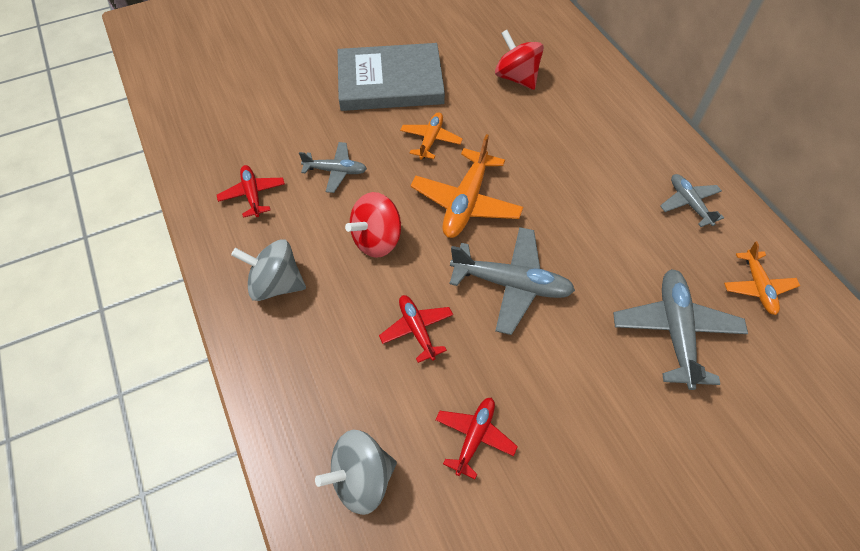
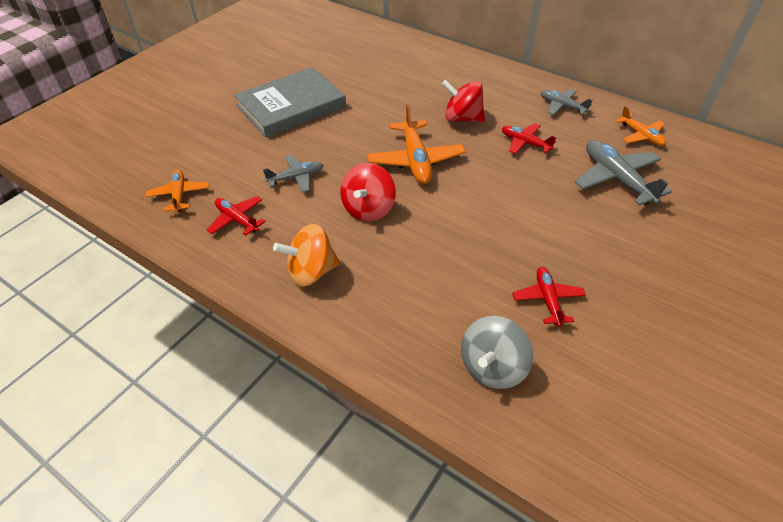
camera: 30 degrees left, 10 degrees down
(276, 284) = (311, 272): grey spinning top -> orange spinning top
(417, 330) = (449, 253): red plane -> red plane (525, 143)
(430, 140) = (355, 132): orange plane -> orange plane (179, 195)
(511, 284) = (490, 196): grey plane -> none
(516, 78) = (386, 74): red spinning top -> red spinning top (462, 118)

